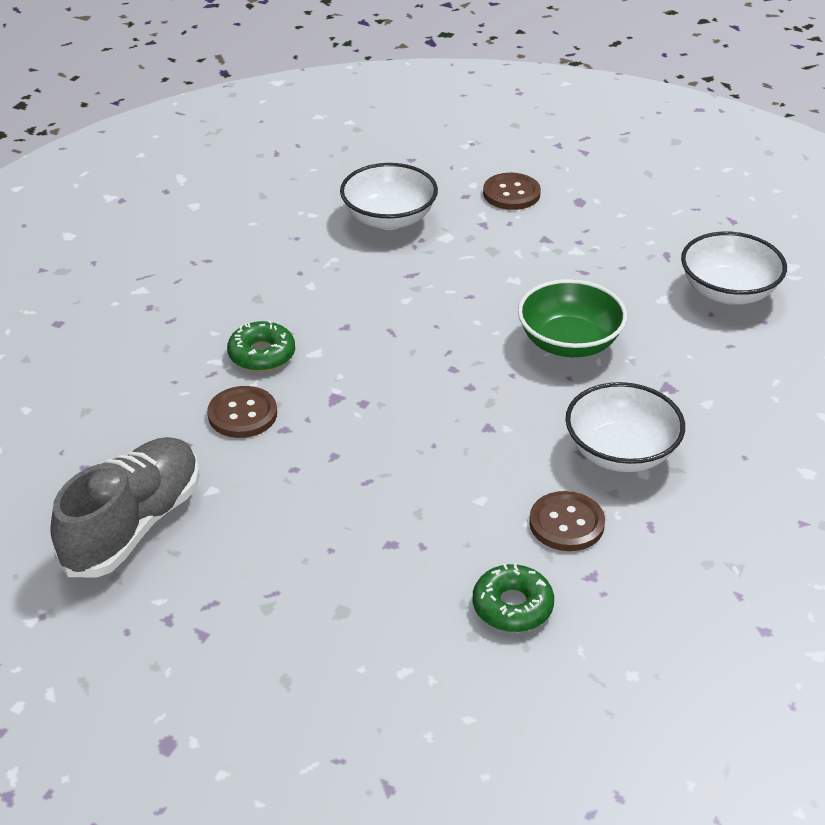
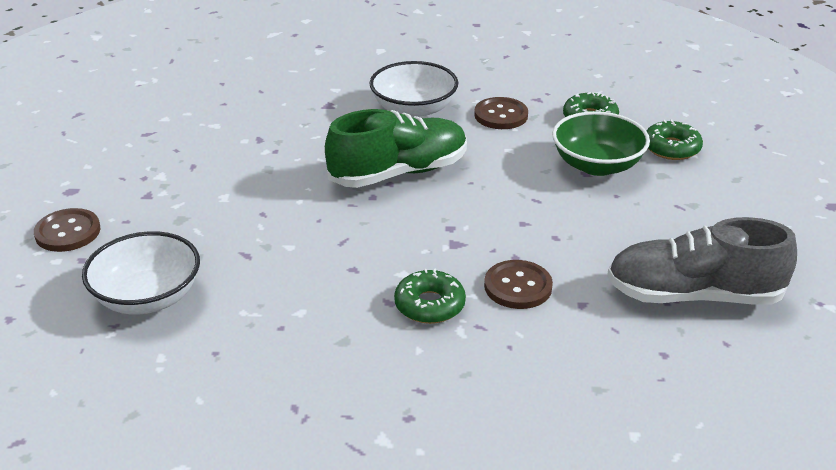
camera: 115 degrees left, 5 degrees down
(393, 653) = (671, 148): none -> green donut
(485, 398) = (398, 173): none -> green shoe
(569, 342) = (300, 152): green bowl -> green bowl (597, 165)
(728, 291) = (189, 101): white bowl -> none

